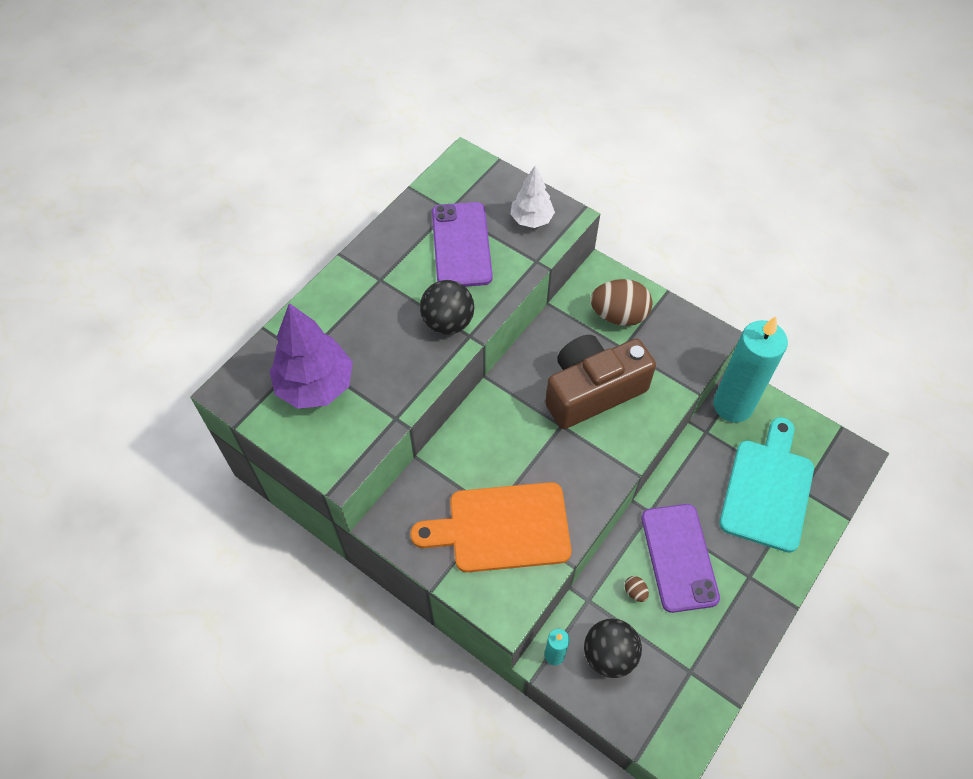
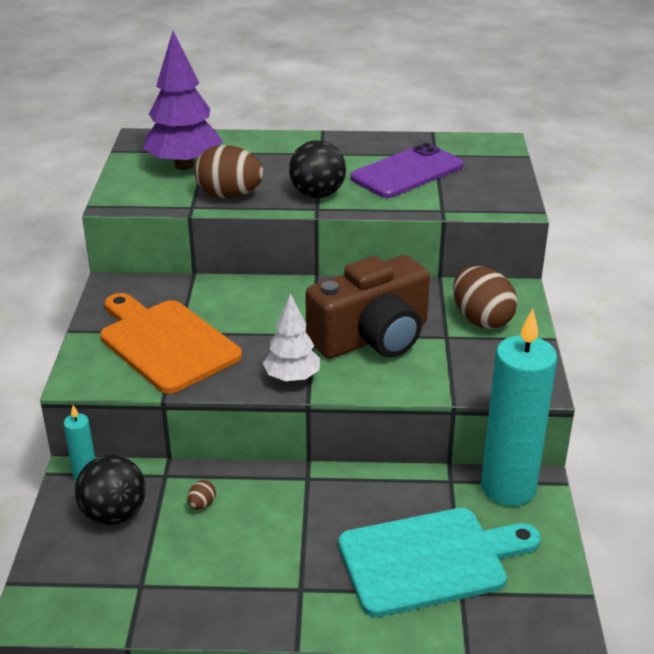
camera: 55 degrees right, 25 degrees down
(399, 382) = (229, 195): none -> brown egg
(531, 219) = (485, 192): white tree -> white tree (292, 378)
(592, 391) = (372, 337): brown camera -> brown camera turned 120 degrees clockwise
(679, 557) = (273, 521): purple phone -> none

